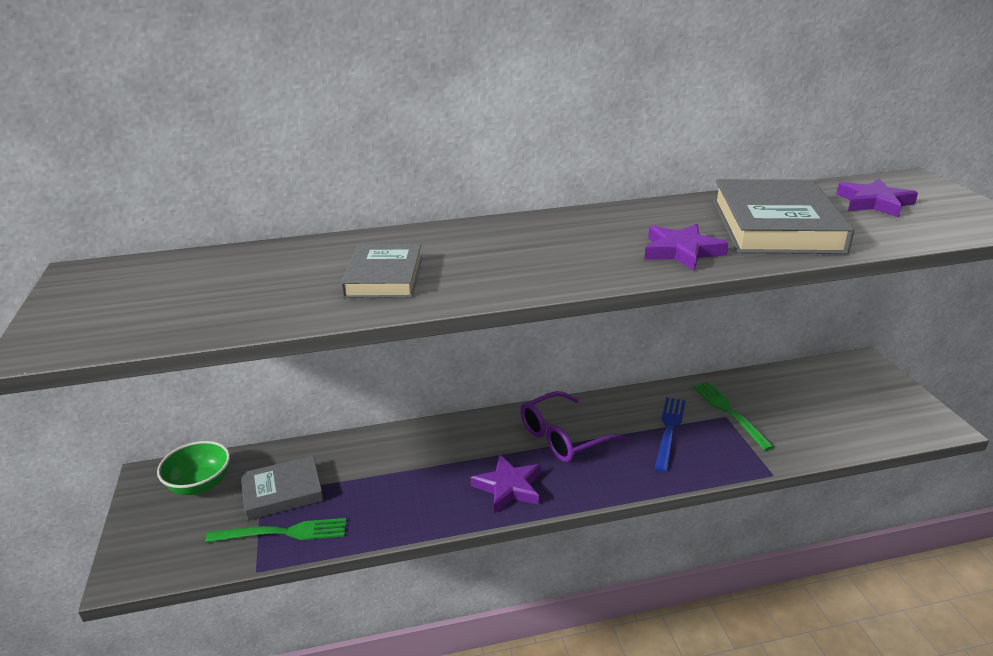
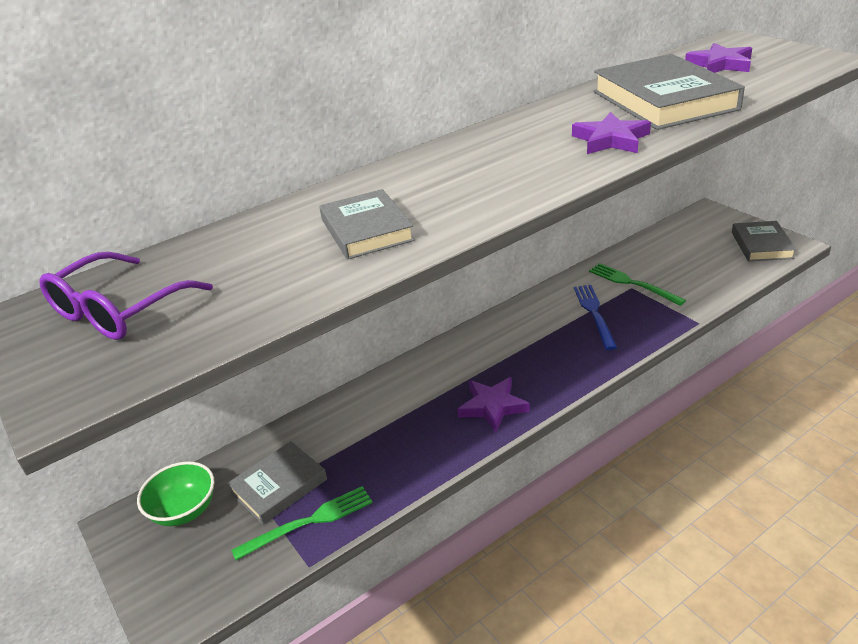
camera: 20 degrees left, 5 degrees up
(564, 437) = (510, 348): purple glasses -> purple glasses (120, 310)
(902, 415) = (761, 245): none -> grey book

